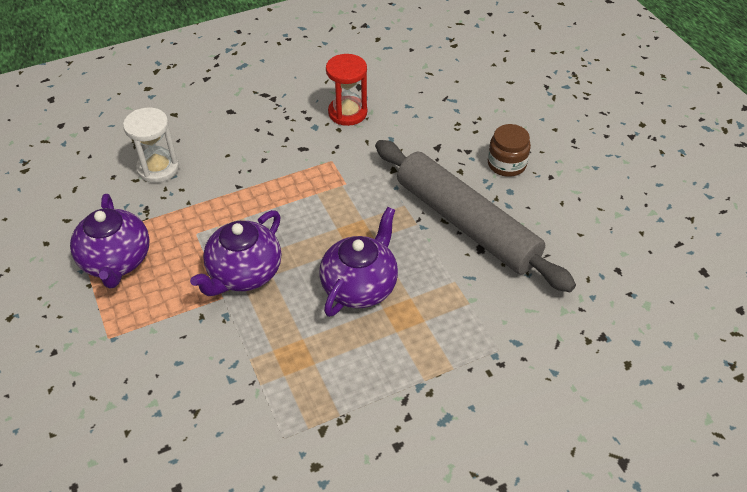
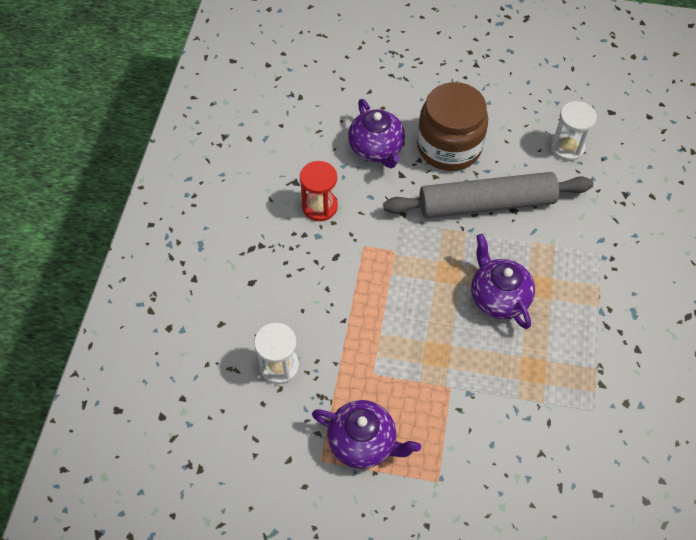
camera: 55 degrees left, 10 degrees up
(244, 273) = (437, 362): purple teapot -> purple teapot (376, 149)
(506, 164) = (449, 147): brown jar -> brown jar, size x2.01
(609, 255) = (567, 147): none -> white hourglass

